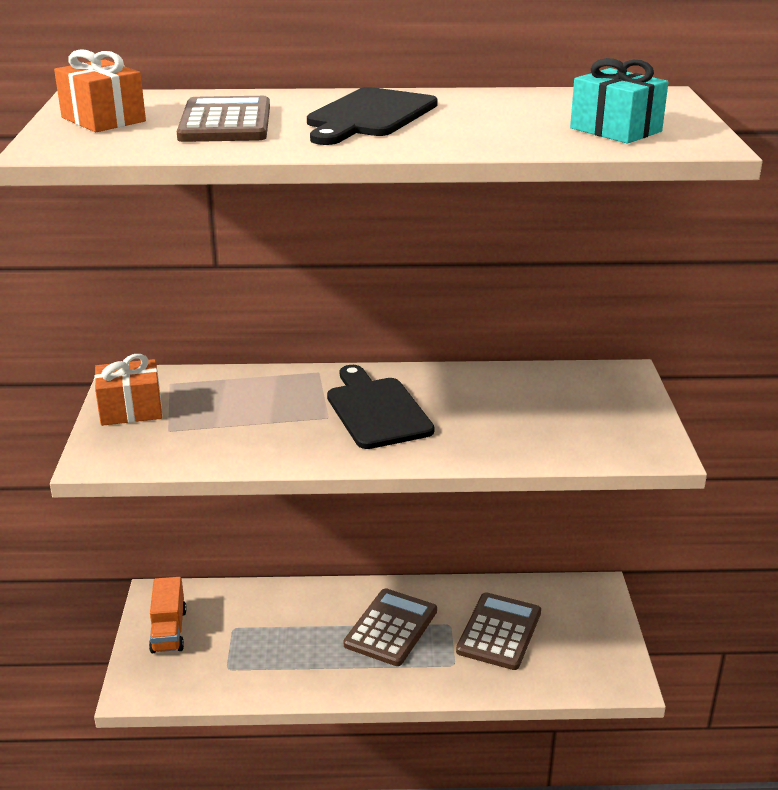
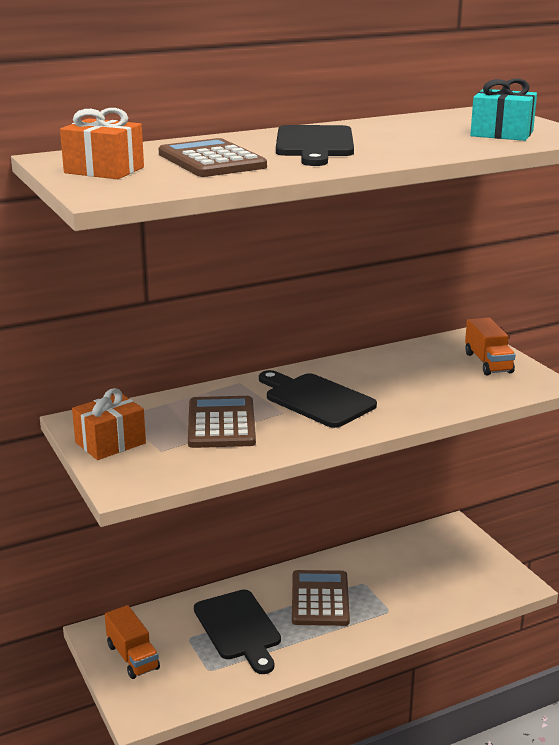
camera: 25 degrees left, 5 degrees down
(287, 634) = (239, 628): none -> black cutting board
(499, 632) = (404, 577): brown calculator -> brown calculator (221, 423)
(616, 410) = (488, 363): none -> orange truck

